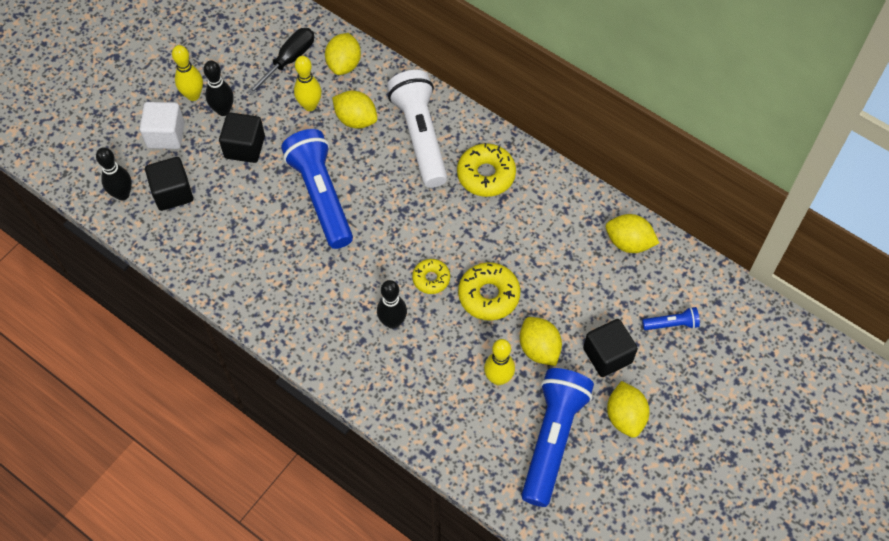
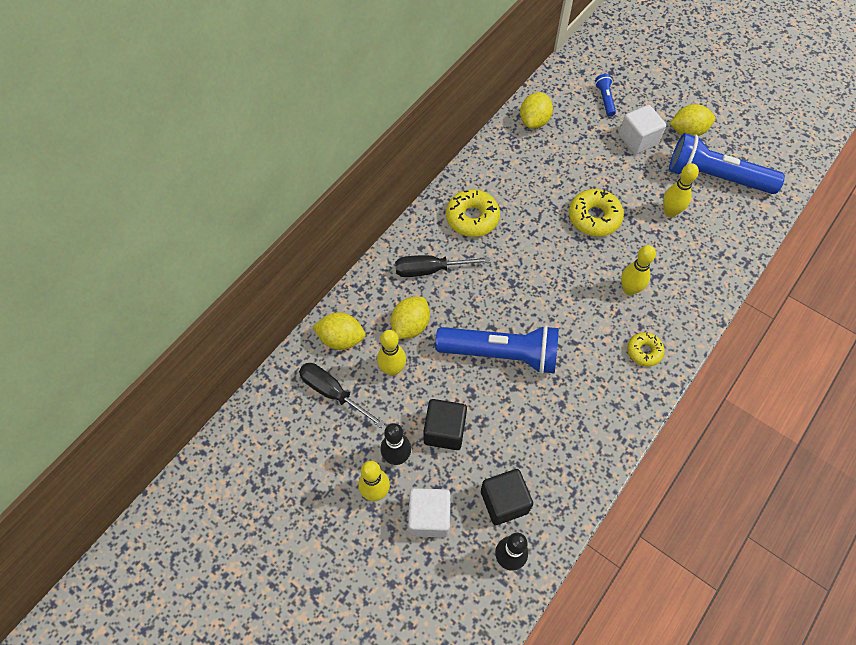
camera: 90 degrees left, 0 degrees up
(321, 196) = (501, 354): blue flashlight -> blue flashlight turned 150 degrees counterclockwise
(392, 322) = (629, 289): black bowling pin -> yellow bowling pin
(420, 136) = (430, 270): white flashlight -> black screwdriver
(431, 279) = (583, 260): yellow donut -> yellow donut (644, 351)
(539, 349) = (639, 184): yellow lemon -> none
(607, 355) = (638, 140): black cube -> white cube

